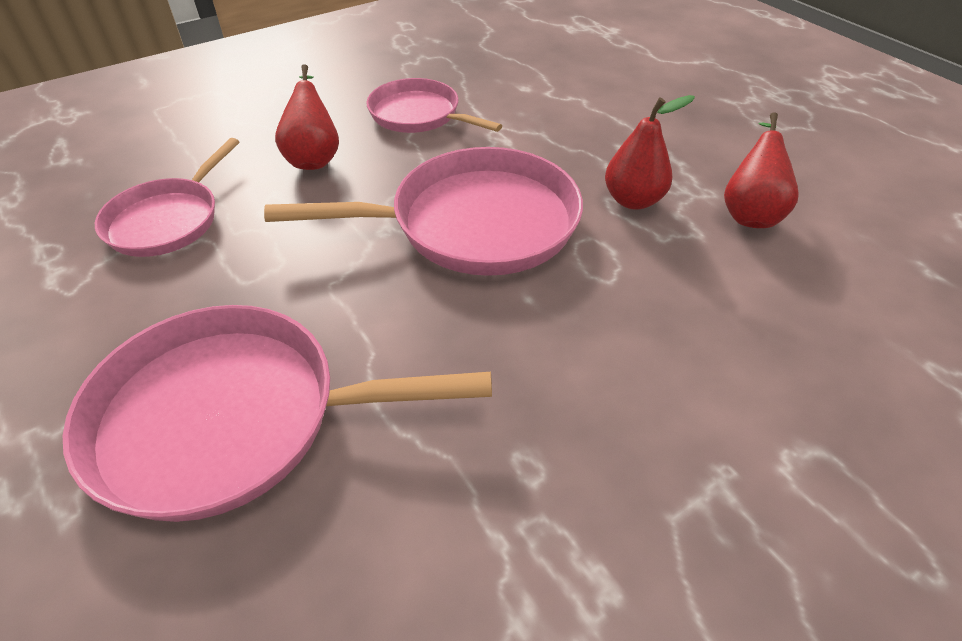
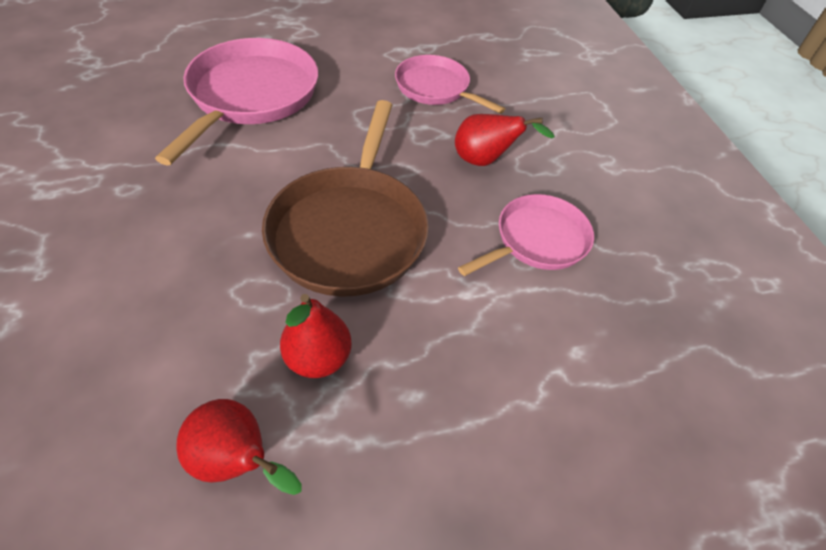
camera: 105 degrees right, 5 degrees up
(475, 223) = (350, 231): pink pan -> brown pan

